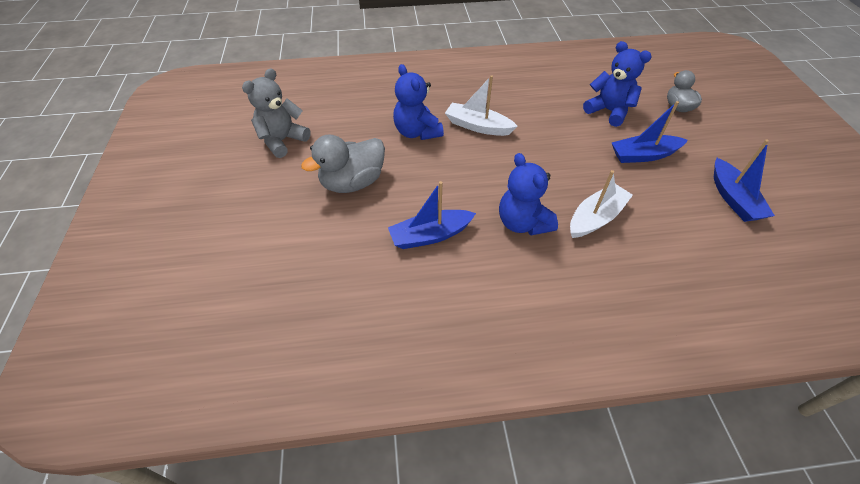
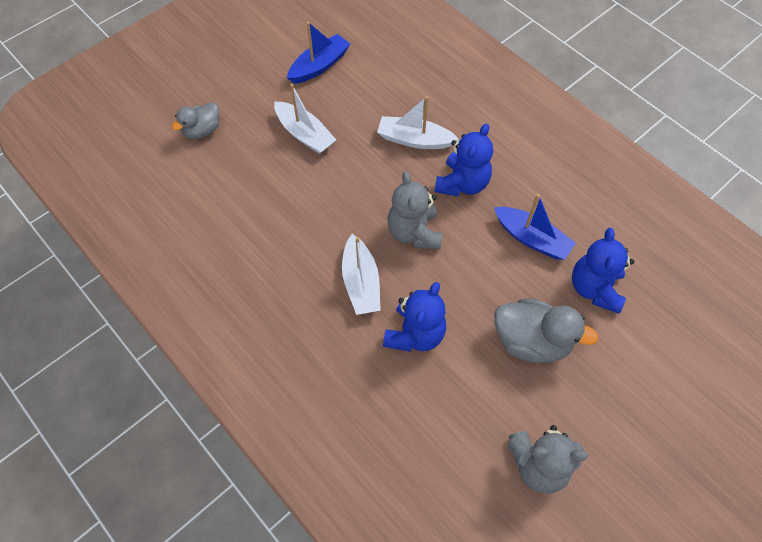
camera: 125 degrees left, 10 degrees up
(497, 170) = (414, 232): none -> grey teddy bear
(608, 111) = (249, 182): blue teddy bear -> blue teddy bear (595, 288)
(643, 155) = (305, 134): blue boat -> white boat

